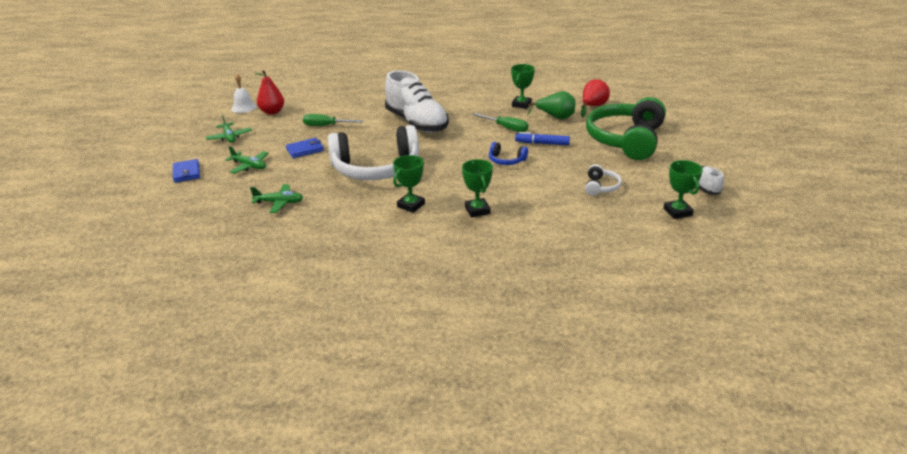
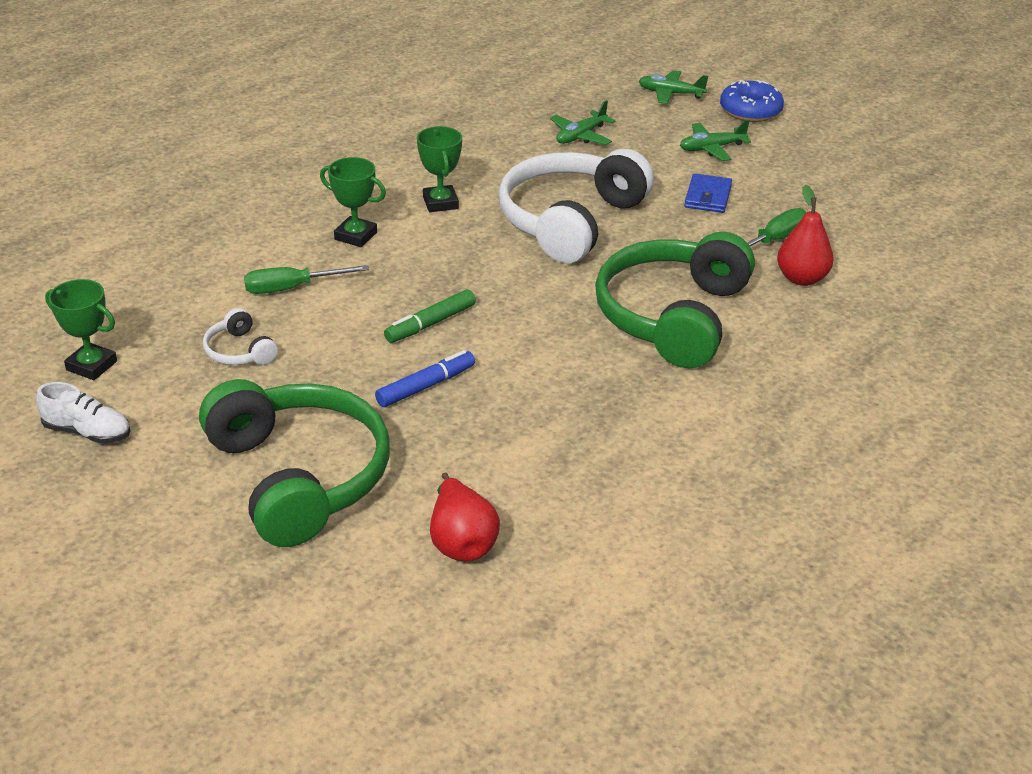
camera: 130 degrees right, 5 degrees up
(186, 173) = (750, 110): blue wallet -> blue donut
(229, 137) = (832, 162): green plane -> green plane (670, 94)
(244, 107) = (948, 205): white bell -> none
(272, 112) = (896, 220): red pear -> red pear (801, 278)
(417, 123) = (673, 316): white shoe -> green headphones
(506, 128) = (529, 387): green screwdriver -> green screwdriver (292, 288)
(506, 160) = (430, 324): blue headphones -> green marker
(521, 104) = (595, 463): green trophy -> none
(555, 117) = (488, 464): green pear -> none

